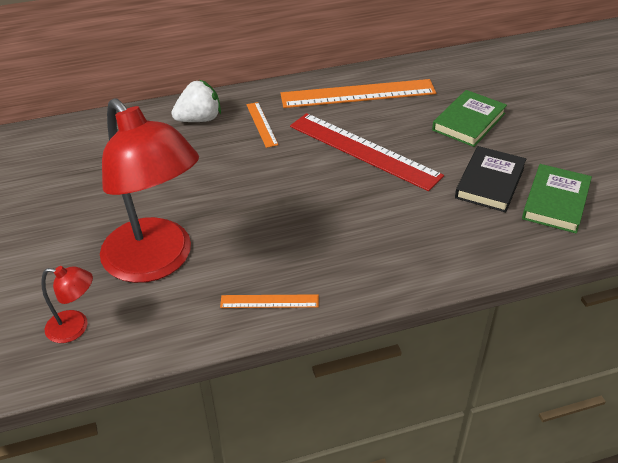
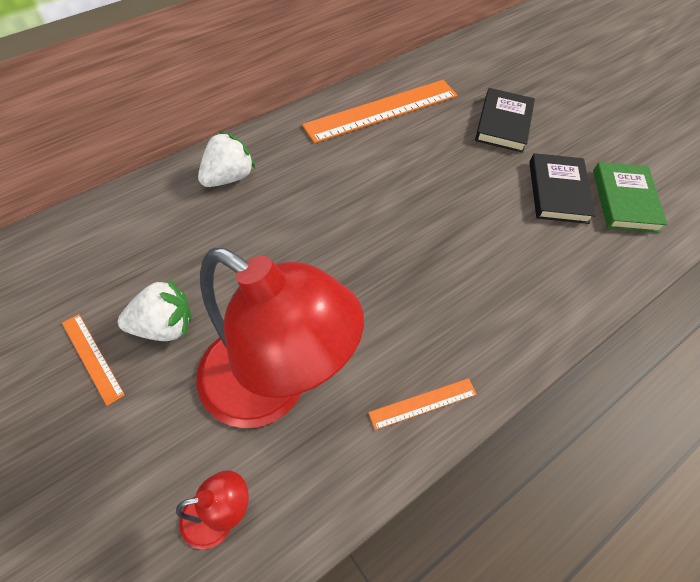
camera: 25 degrees left, 15 degrees up
(98, 205) = (164, 326): none -> white strawberry
(261, 124) = (301, 169): orange ruler -> orange ruler (92, 358)
(363, 150) = (422, 180): red ruler -> none
(468, 122) = (503, 123): green book -> black book

